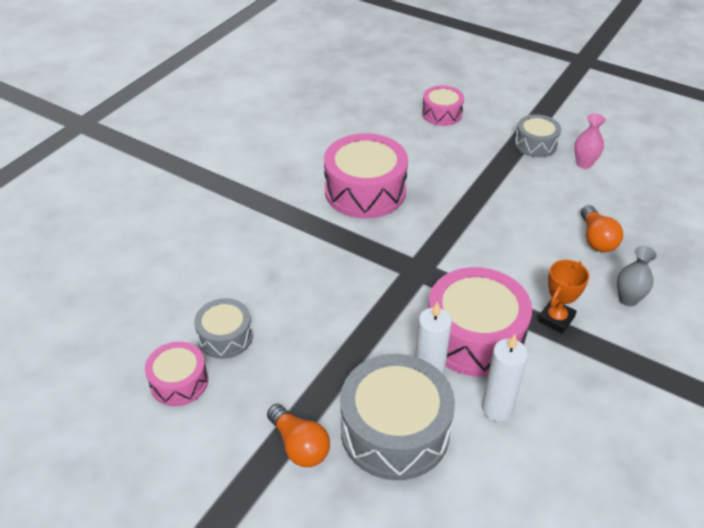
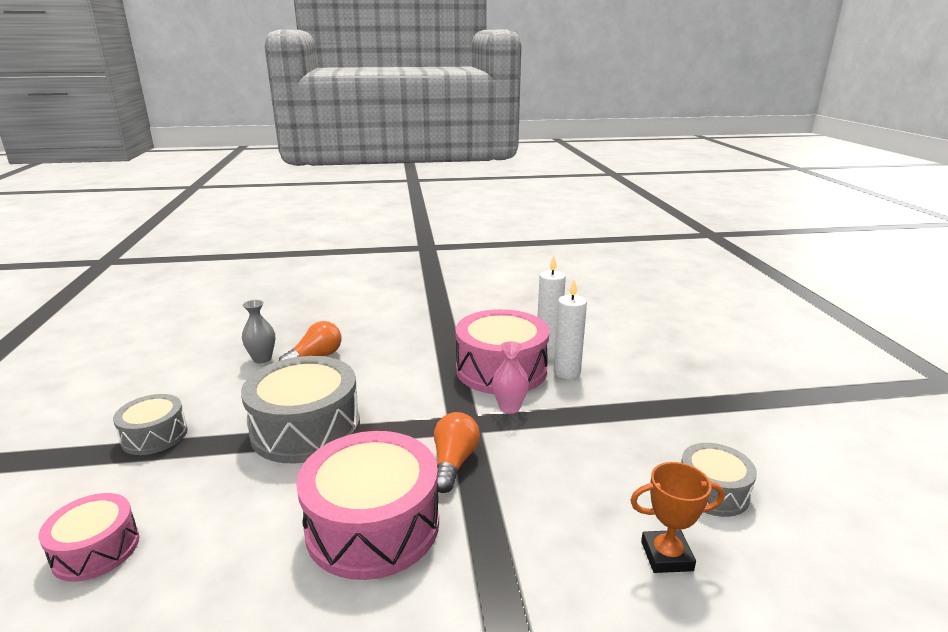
camera: 130 degrees left, 20 degrees down
(179, 382) = (792, 486): pink drum -> none
(299, 445) = (705, 394): orange light bulb -> orange light bulb (453, 463)
(395, 431) = (627, 367): grey drum -> grey drum (306, 429)
(556, 319) = (436, 347): orange trophy -> orange trophy (666, 556)
(584, 163) = (183, 395): pink vase -> pink vase (509, 408)
(628, 299) = (379, 330): grey vase -> grey vase (262, 359)

